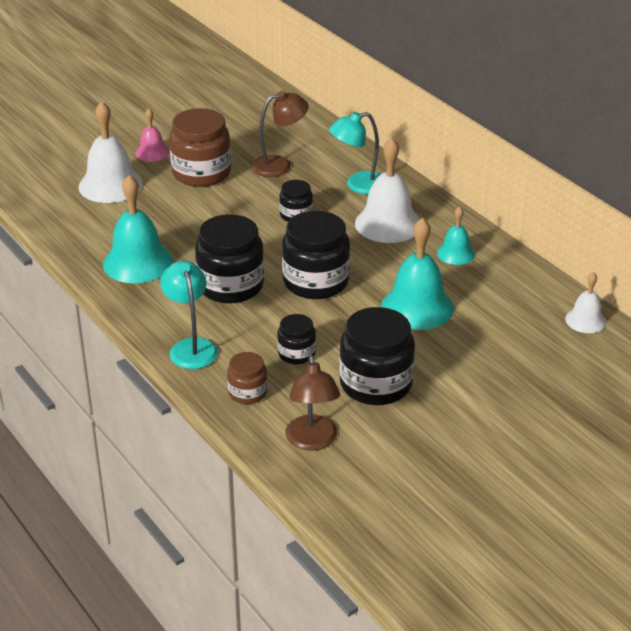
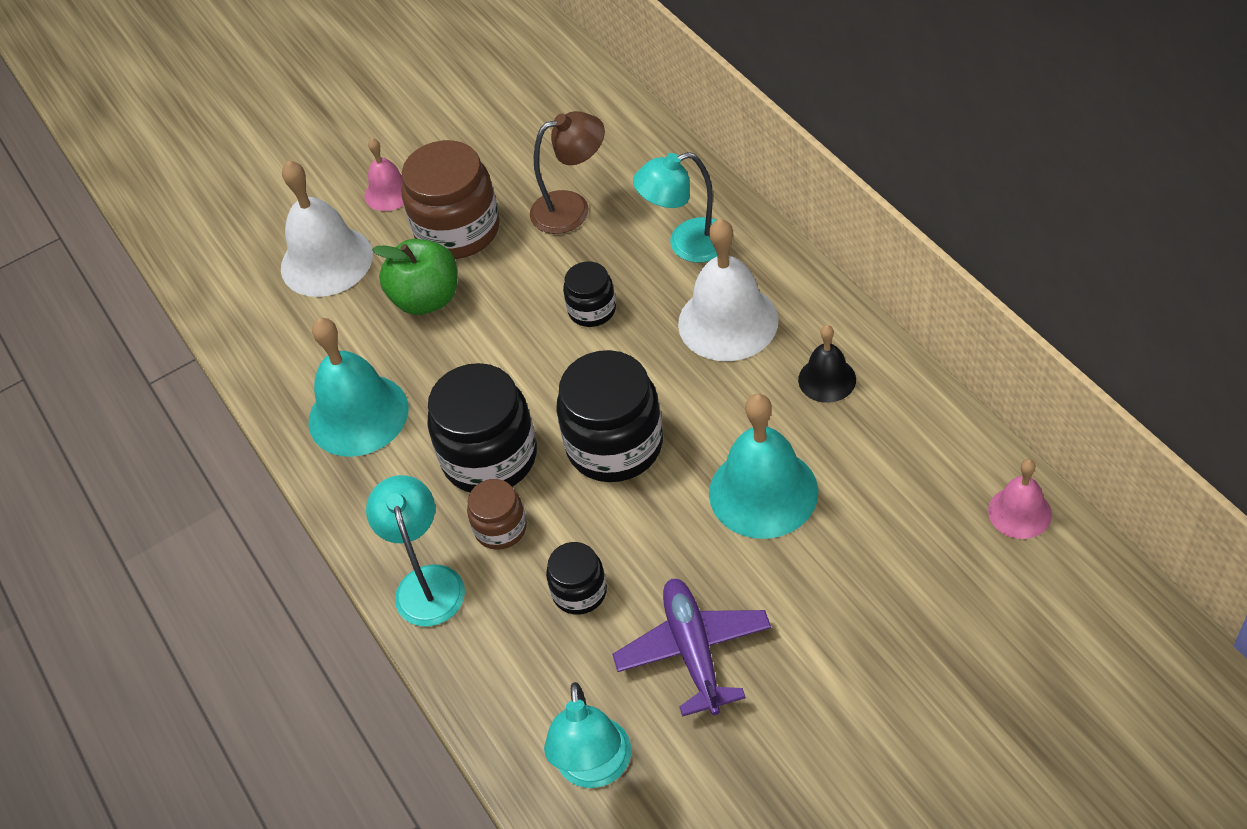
camera: 10 degrees right, 15 degrees up
(182, 206) = (426, 299): none -> green apple
(247, 392) = (504, 672): brown jar -> brown jar (500, 528)
(312, 441) = (594, 769): brown lamp -> turquoise lamp
(376, 384) = (693, 651): black jar -> purple plane
(455, 253) = (827, 379): turquoise bell -> black bell
(585, 320) = (1019, 512): white bell -> pink bell

